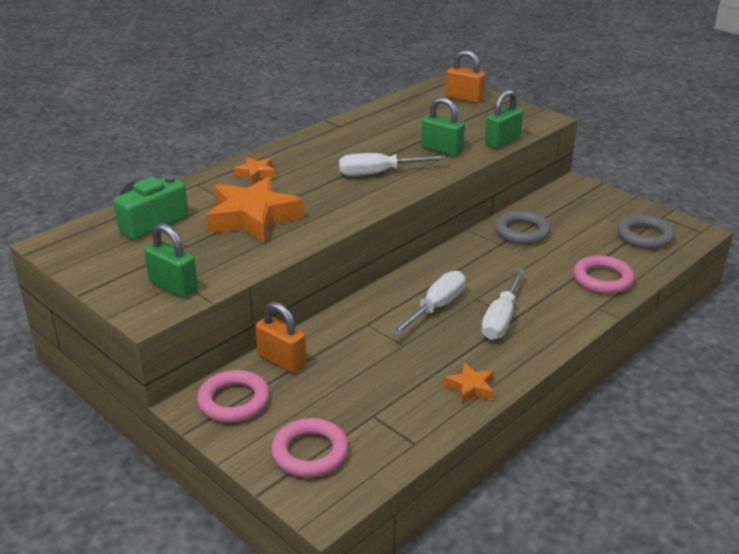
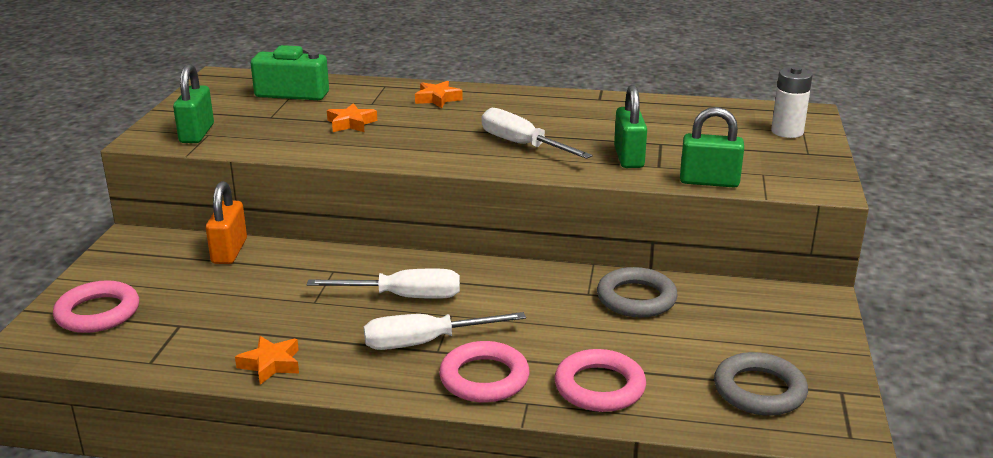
camera: 55 degrees right, 5 degrees down
(234, 401) = (149, 252): pink ring -> pink ring (484, 378)
(253, 218) = (351, 123): orange star -> orange star, size x0.47
(464, 98) = (787, 132): orange padlock -> white battery

